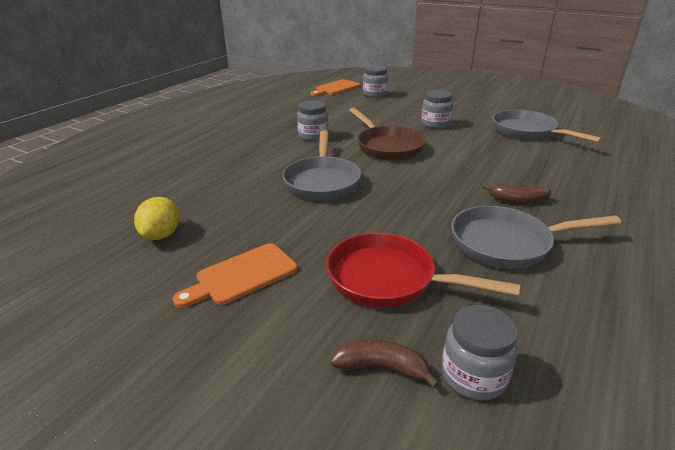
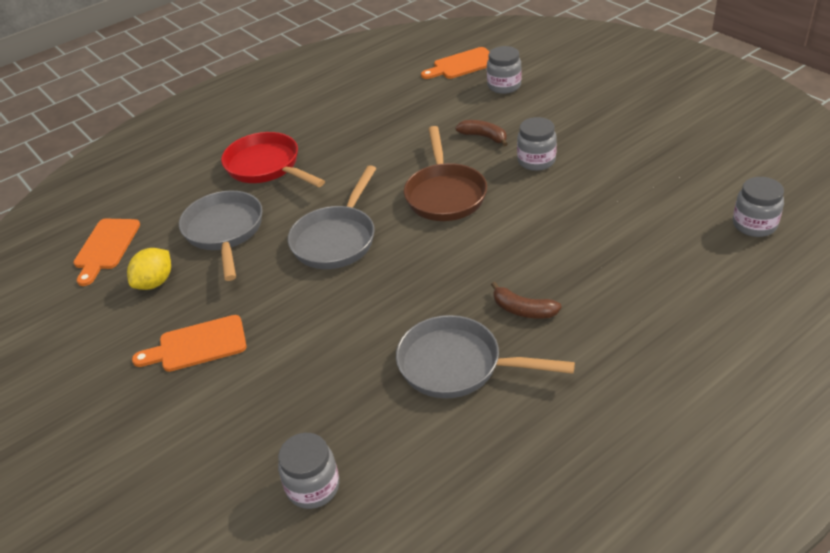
camera: 25 degrees right, 10 degrees up
(89, 217) = (106, 247): none -> orange cutting board
(313, 136) = (373, 161): grey jar -> grey jar (754, 225)
(381, 367) = (250, 460): brown banana -> brown banana (484, 137)
(389, 279) = (315, 380): red pan -> red pan (267, 167)
(528, 132) = (645, 196): grey pan -> grey pan (224, 232)

